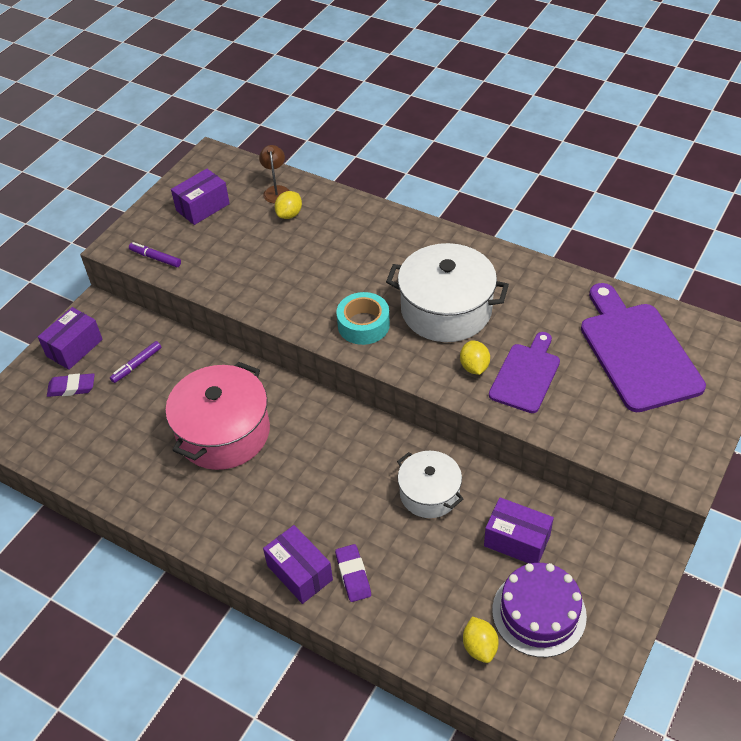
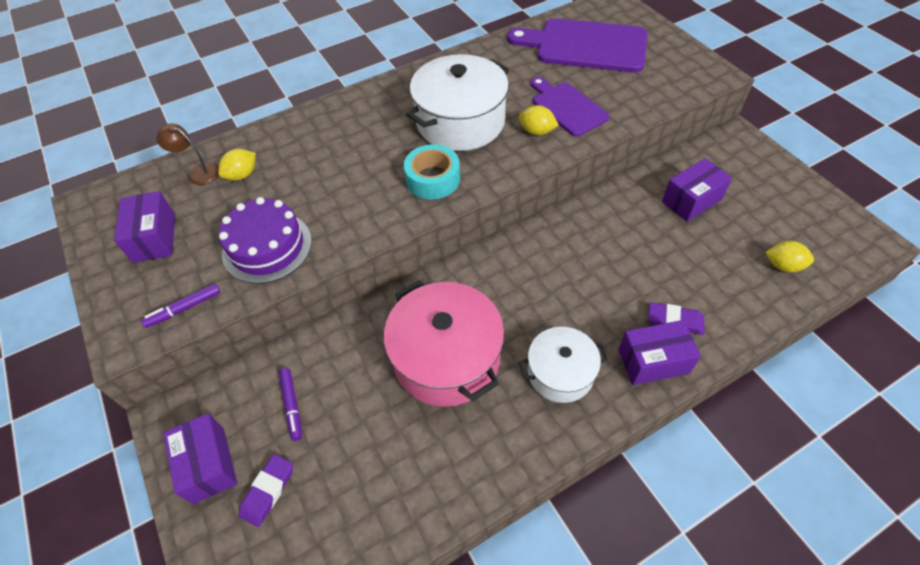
camera: 60 degrees left, 5 degrees up
(289, 214) = (242, 175): yellow lemon -> yellow lemon turned 75 degrees clockwise
(429, 493) = (615, 233): white pot -> white pot (560, 373)
(539, 613) = (764, 217): purple cake -> purple cake (267, 247)

